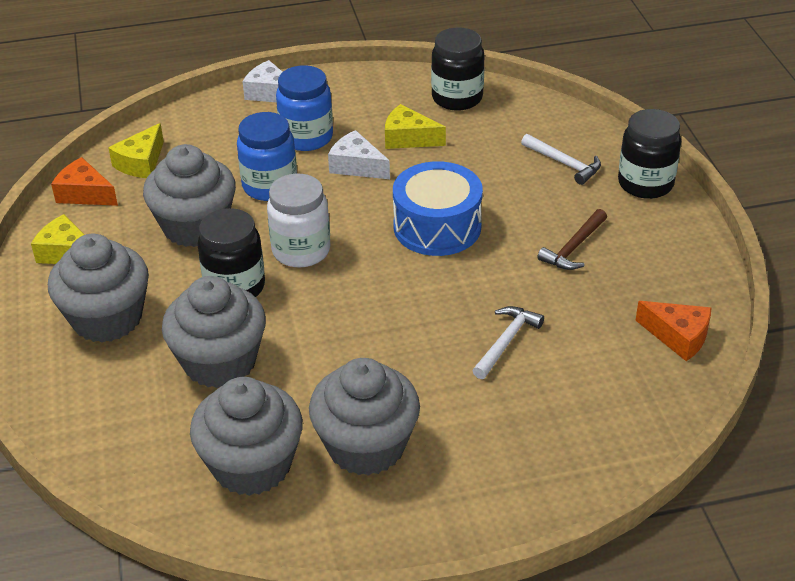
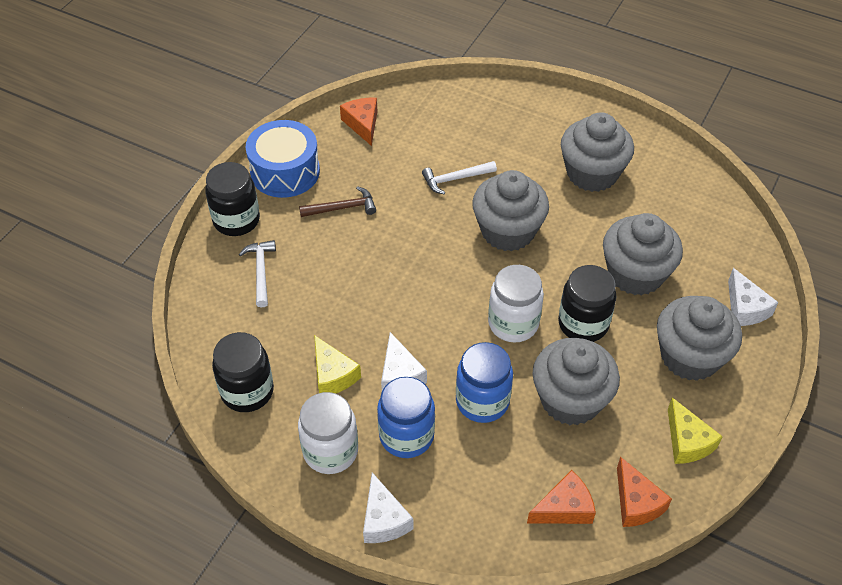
camera: 140 degrees left, 10 degrees up
(74, 397) = (745, 308): none -> white cheese
(141, 163) = (564, 508): yellow cheese -> orange cheese
(252, 465) = (663, 201): grey cupcake -> grey cupcake (507, 231)
(352, 102) = (330, 451): none -> white jar
(437, 227) = (404, 280): blue drum -> blue drum (285, 172)

